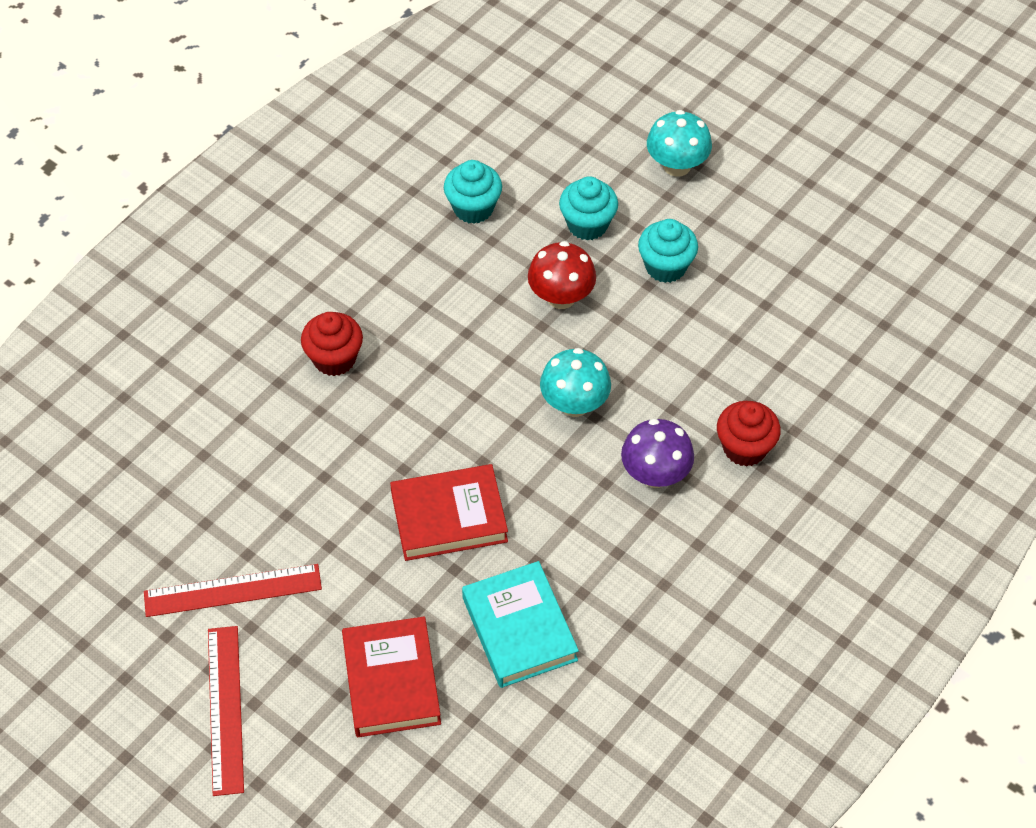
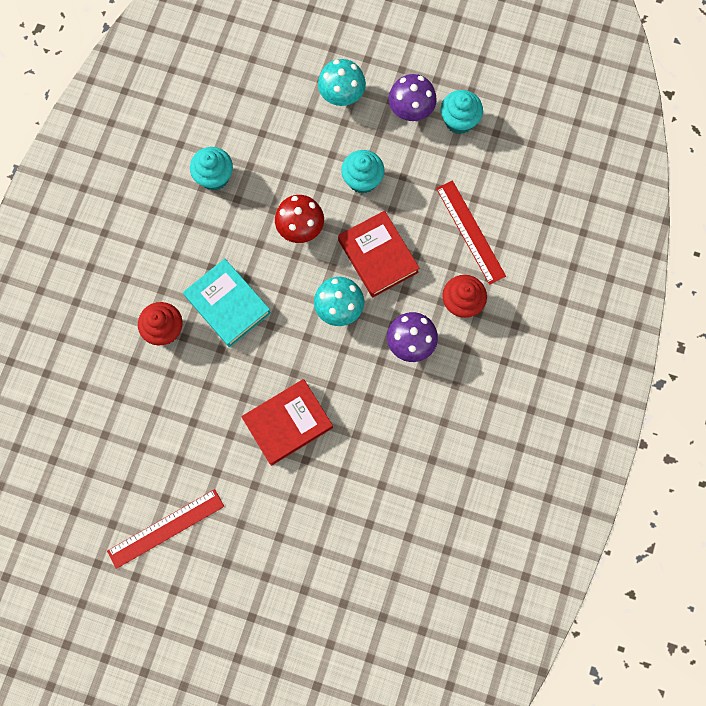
camera: 20 degrees left, 20 degrees up
(225, 709) = (195, 615): red ruler -> red ruler (470, 232)
(391, 681) = (295, 555): red book -> red book (378, 256)
(519, 629) = (363, 488): turquoise book -> turquoise book (227, 305)
(587, 224) = (298, 164): turquoise cupcake -> turquoise cupcake (459, 121)
(762, 207) = (411, 110): none -> purple mushroom

